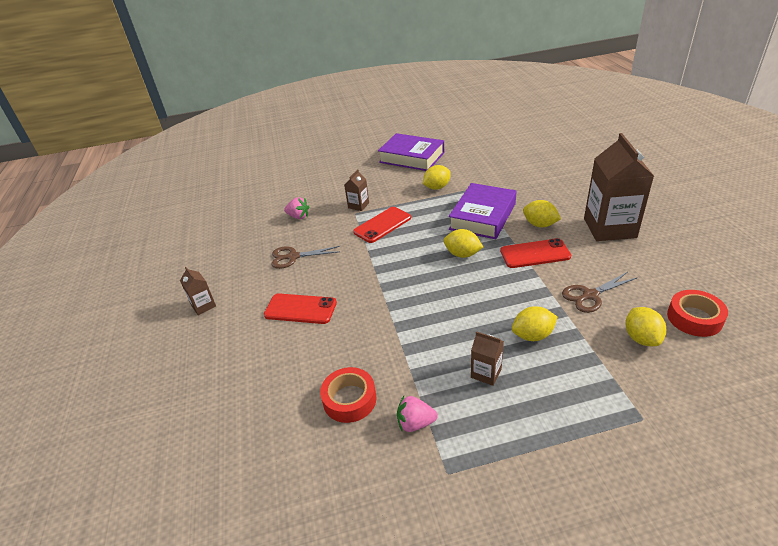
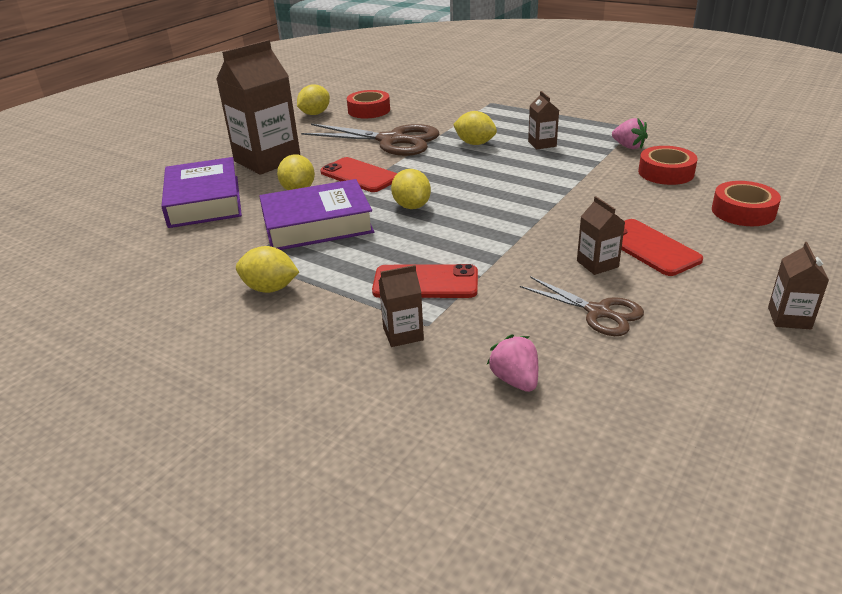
camera: 135 degrees left, 5 degrees down
(262, 383) = (743, 211): none -> red tape
(318, 281) = (597, 264): none -> brown carton
(412, 157) = (169, 370): purple book -> purple book (204, 201)
(590, 295) = (391, 141): brown scissors -> brown scissors, size x1.73
(641, 338) = (417, 117): yellow lemon -> yellow lemon (315, 114)

